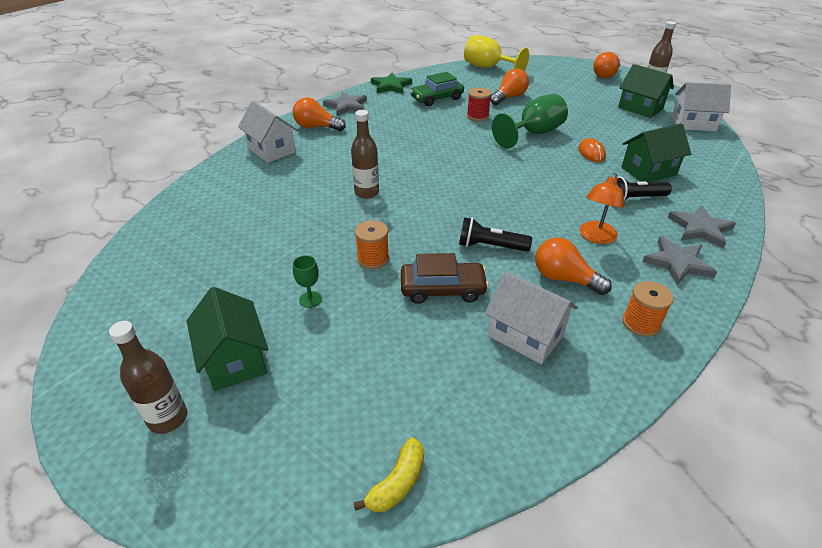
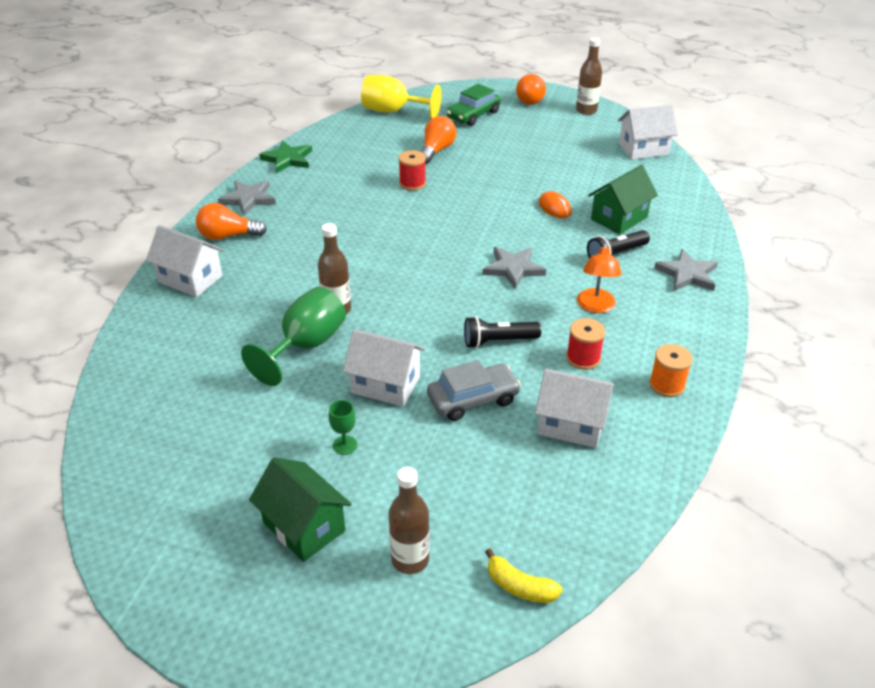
camera: 20 degrees left, 0 degrees up
(168, 418) = (273, 600): brown bottle -> brown bottle (410, 559)
(373, 259) = (385, 385): orange spool -> white house
(397, 483) = (520, 586): yellow banana -> yellow banana turned 105 degrees clockwise
(437, 98) = (353, 167): green car -> green car (473, 115)
(442, 289) = (473, 399): brown car -> grey car
(534, 133) = (485, 195): green goblet -> green goblet (306, 346)
(564, 278) = (583, 358): orange light bulb -> red spool
(640, 108) = (584, 139): green house -> none
(677, 263) = (678, 316): grey star -> grey star (513, 269)

